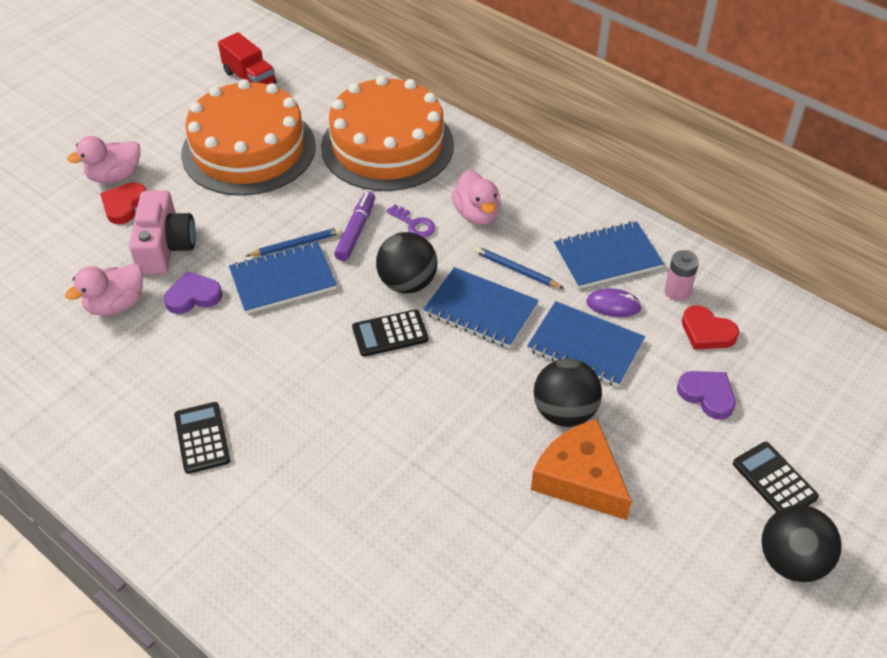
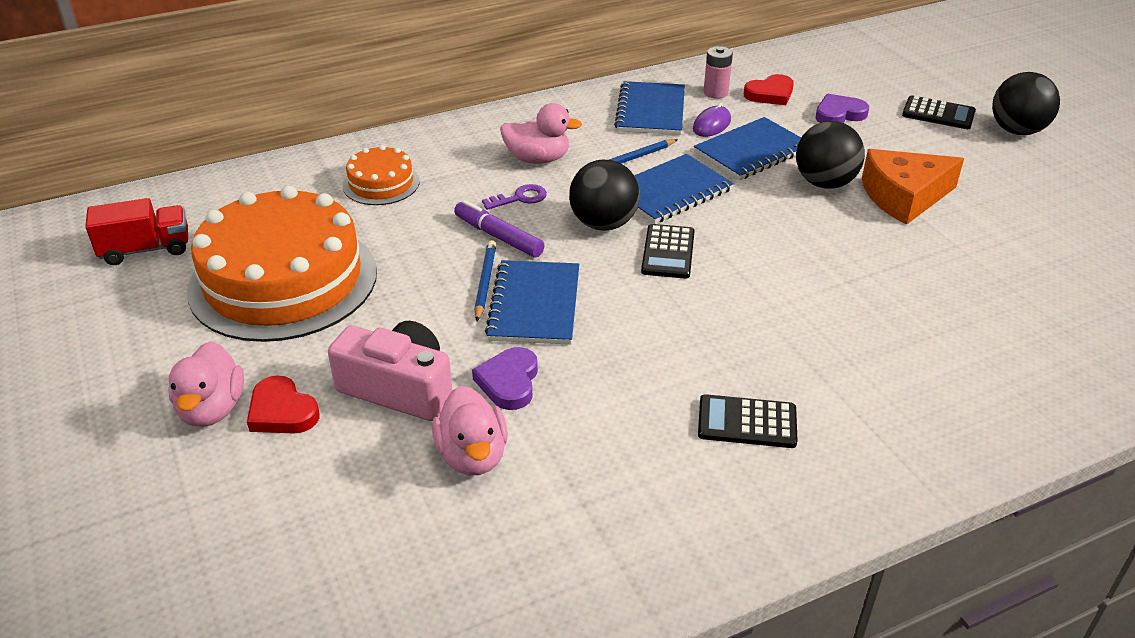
camera: 65 degrees left, 10 degrees down
(387, 145) = (381, 183): orange cake -> orange cake, size x0.47
(774, 480) = (938, 114): black calculator -> black calculator turned 150 degrees counterclockwise

